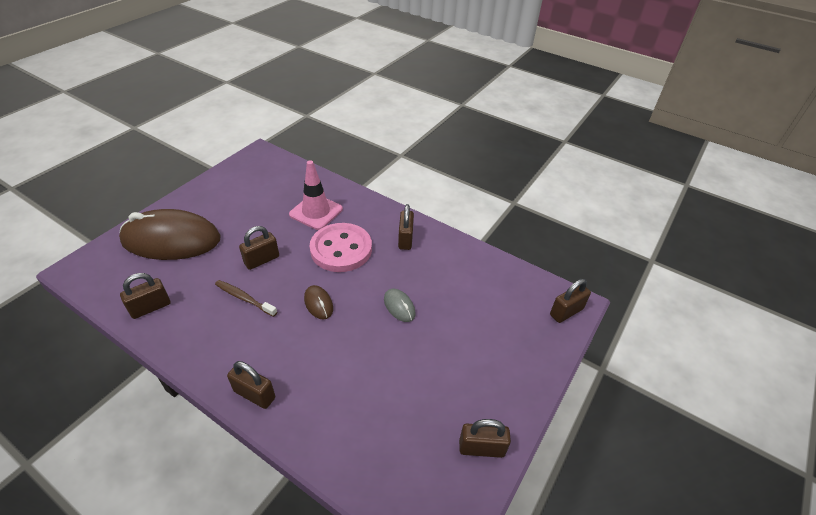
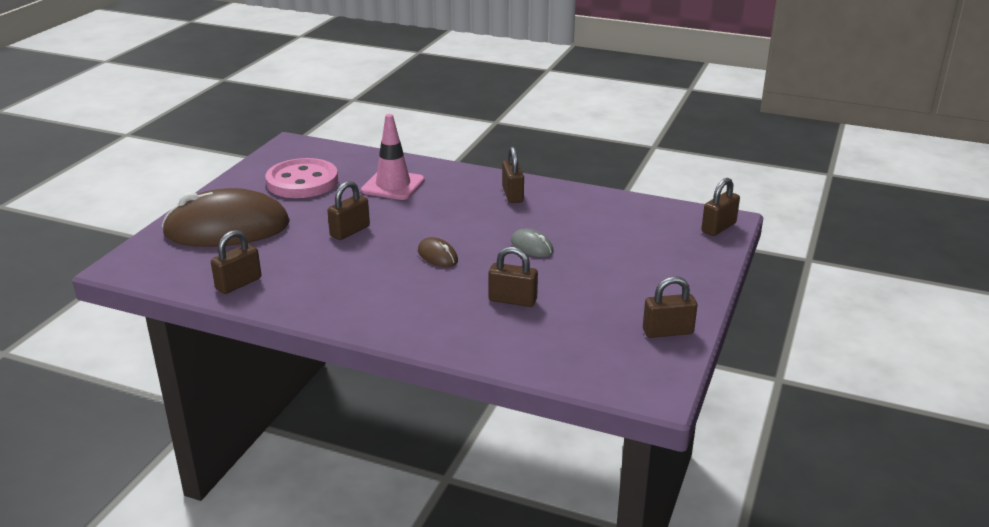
camera: 10 degrees left, 15 degrees down
(244, 298) = (347, 263): brown toothbrush -> none
(254, 394) = (403, 329): brown padlock -> brown padlock (512, 300)
(341, 249) = (440, 212): pink button -> pink button (302, 181)

